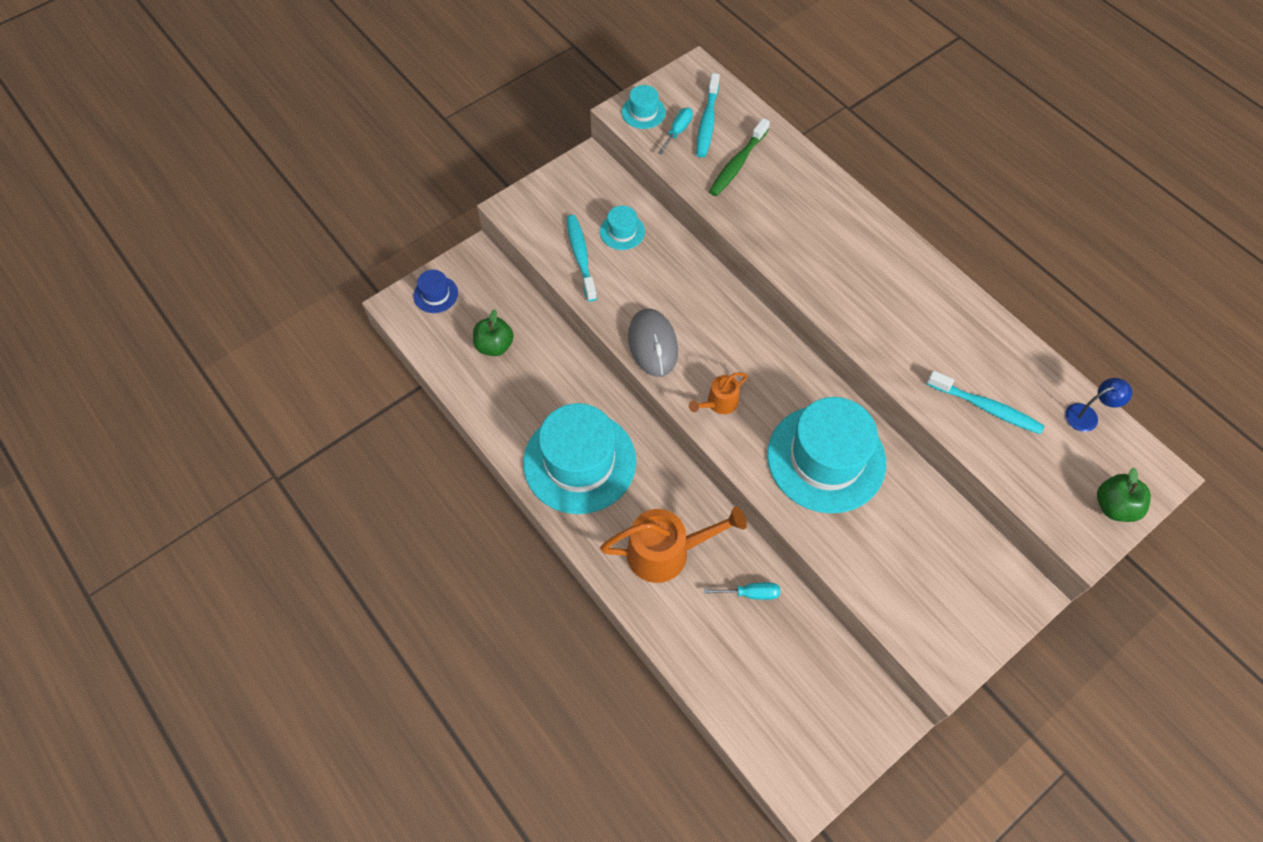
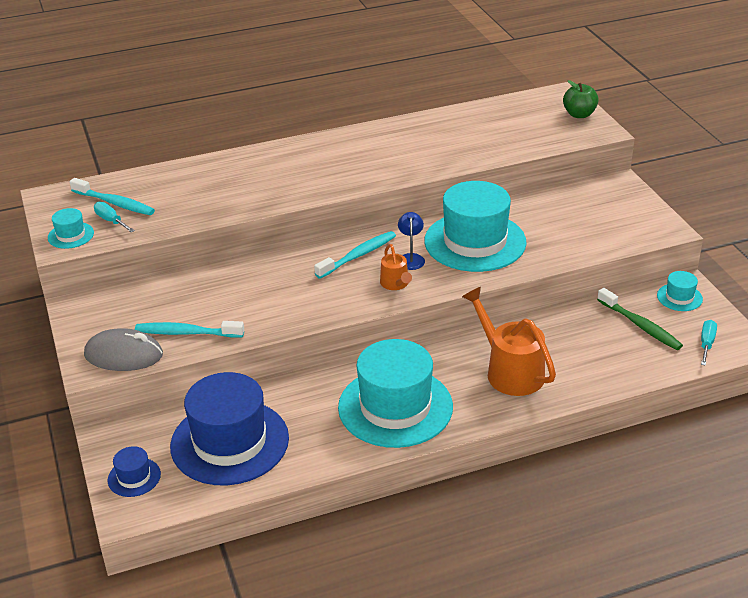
camera: 70 degrees left, 25 degrees down
(494, 346) = (230, 442): green apple -> blue hat
(622, 231) = (176, 301): turquoise hat -> turquoise hat (679, 297)
(653, 344) = (314, 308): grey mouse -> grey mouse (124, 355)
(666, 552) = (510, 371): orange watering can -> orange watering can turned 45 degrees counterclockwise
(737, 164) = (175, 197): green toothbrush -> green toothbrush (640, 326)
(751, 593) = (565, 332): turquoise screwdriver -> turquoise screwdriver (706, 343)
(986, 408) = (481, 141): turquoise toothbrush -> turquoise toothbrush (358, 255)
(1087, 415) = (506, 106): blue lamp -> blue lamp (411, 258)

